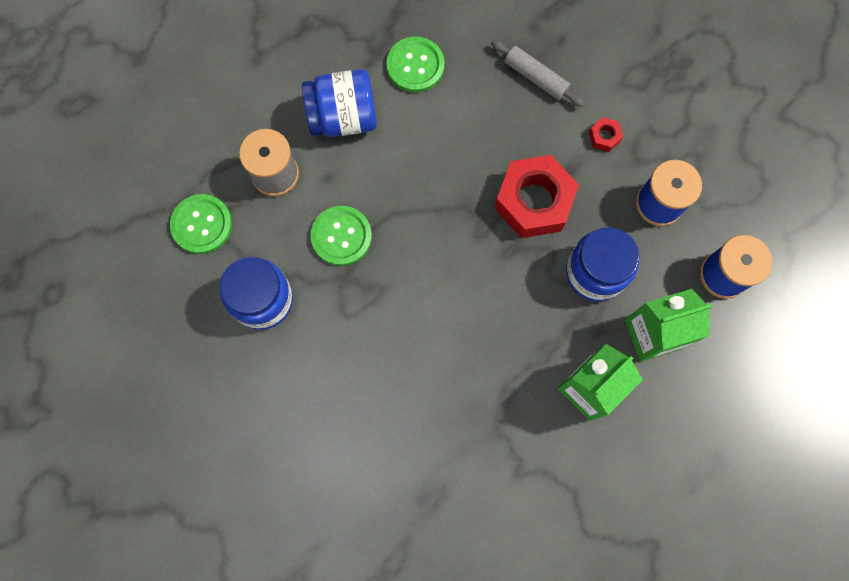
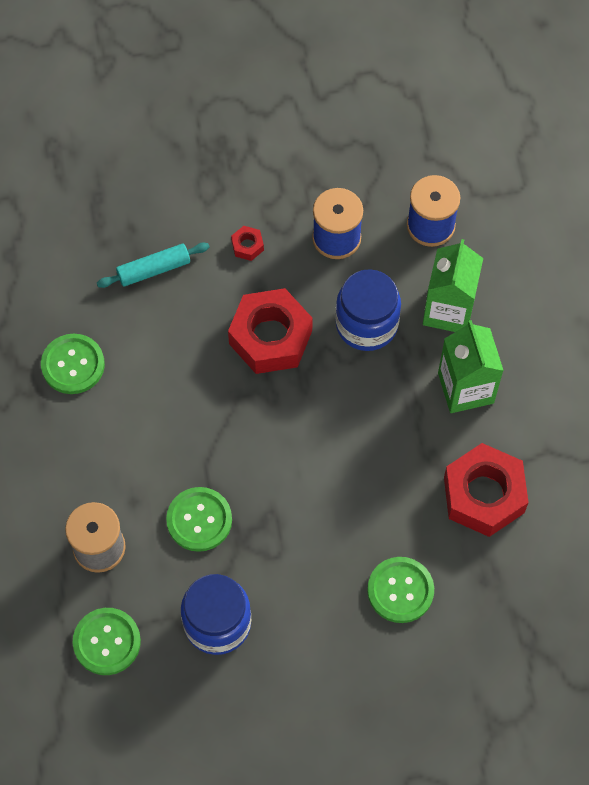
camera: 60 degrees left, 10 degrees down
(343, 117) = (82, 456): blue jar -> none
(372, 432) = (400, 590): none -> green button
(499, 458) = (484, 495): none -> red nut
(536, 77) = (154, 269): grey rolling pin -> turquoise rolling pin

